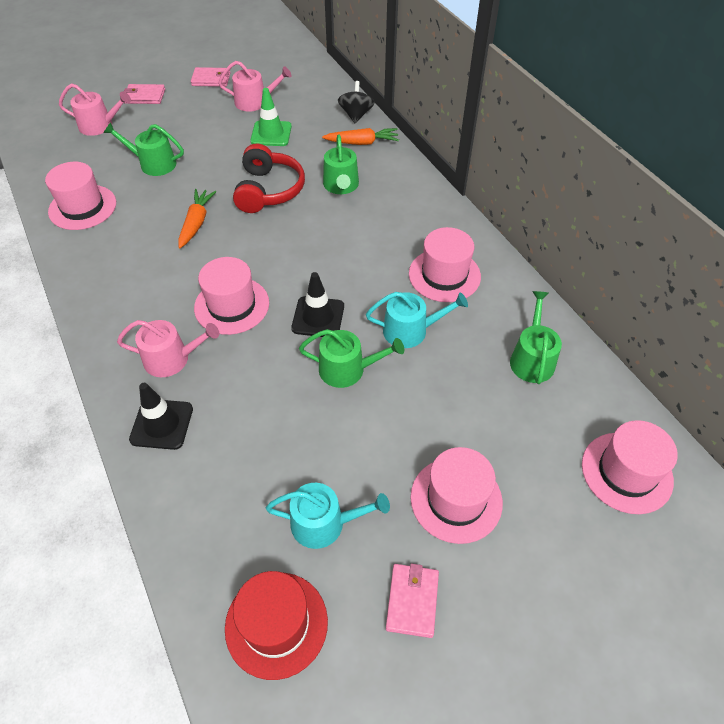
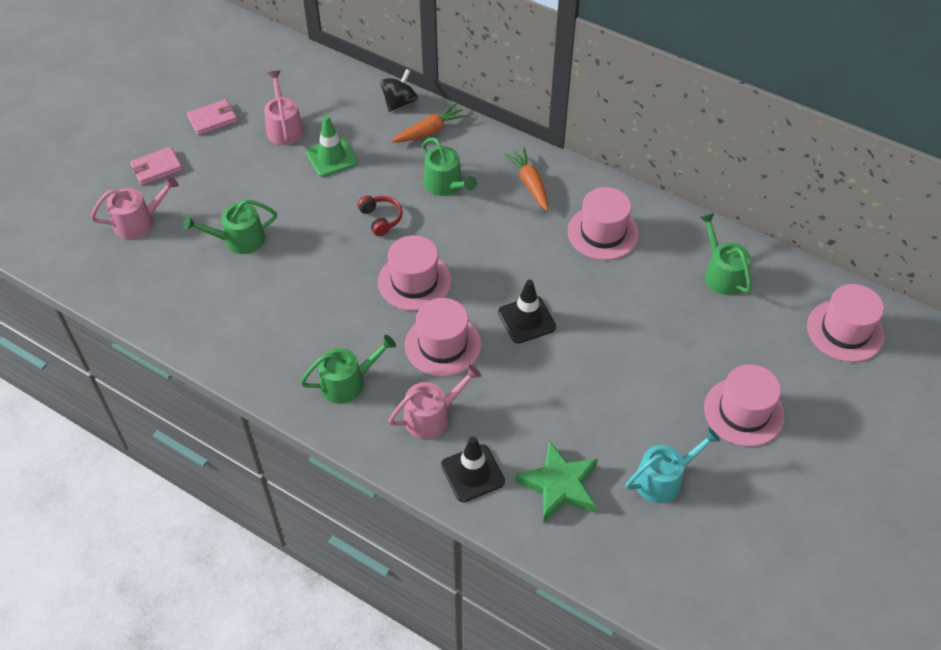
camera: 30 degrees left, 0 degrees up
(82, 207) = (208, 317): pink hat -> pink hat (414, 281)
(196, 223) = (340, 282): orange carrot -> orange carrot (530, 184)
(224, 475) = (559, 485): none -> green star
(255, 102) = (284, 127): pink watering can -> pink watering can turned 75 degrees counterclockwise
(269, 190) = (381, 219): red headphones -> red headphones, size x0.54
(276, 624) = (685, 565): red hat -> none
(348, 369) = (587, 352): green watering can -> green watering can (348, 382)
(356, 115) = (399, 102): black spinning top -> black spinning top turned 60 degrees clockwise
(411, 330) = (612, 295): turquoise watering can -> none
(412, 601) = (765, 498): pink wallet -> none

